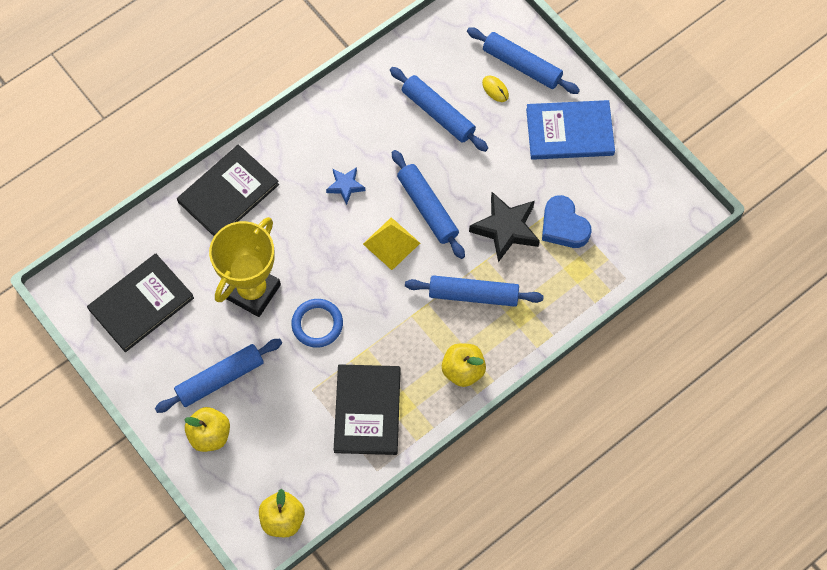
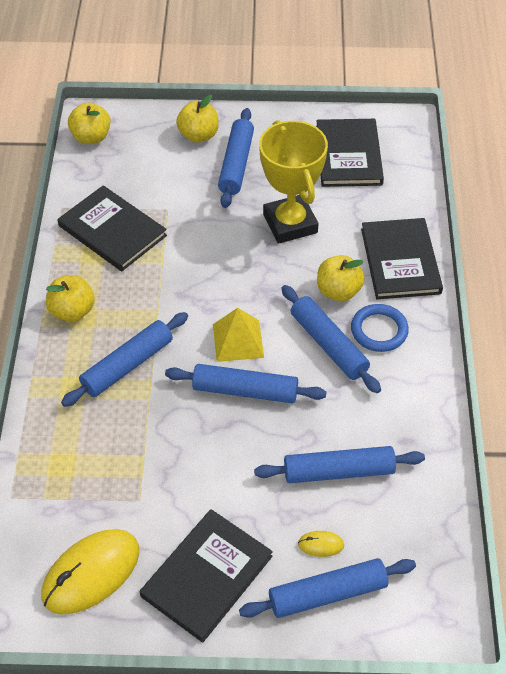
camera: 130 degrees right, 15 degrees down
(292, 213) = (338, 291): none -> yellow apple
(317, 324) = (217, 245): blue ring -> blue ring (379, 330)
(345, 186) = (328, 345): blue star -> blue rolling pin
(506, 229) = (161, 437): black star -> none
(563, 226) = (115, 486): blue heart -> none
(569, 132) = (207, 576): blue book -> black book
(625, 192) = (91, 573): none -> yellow mouse

